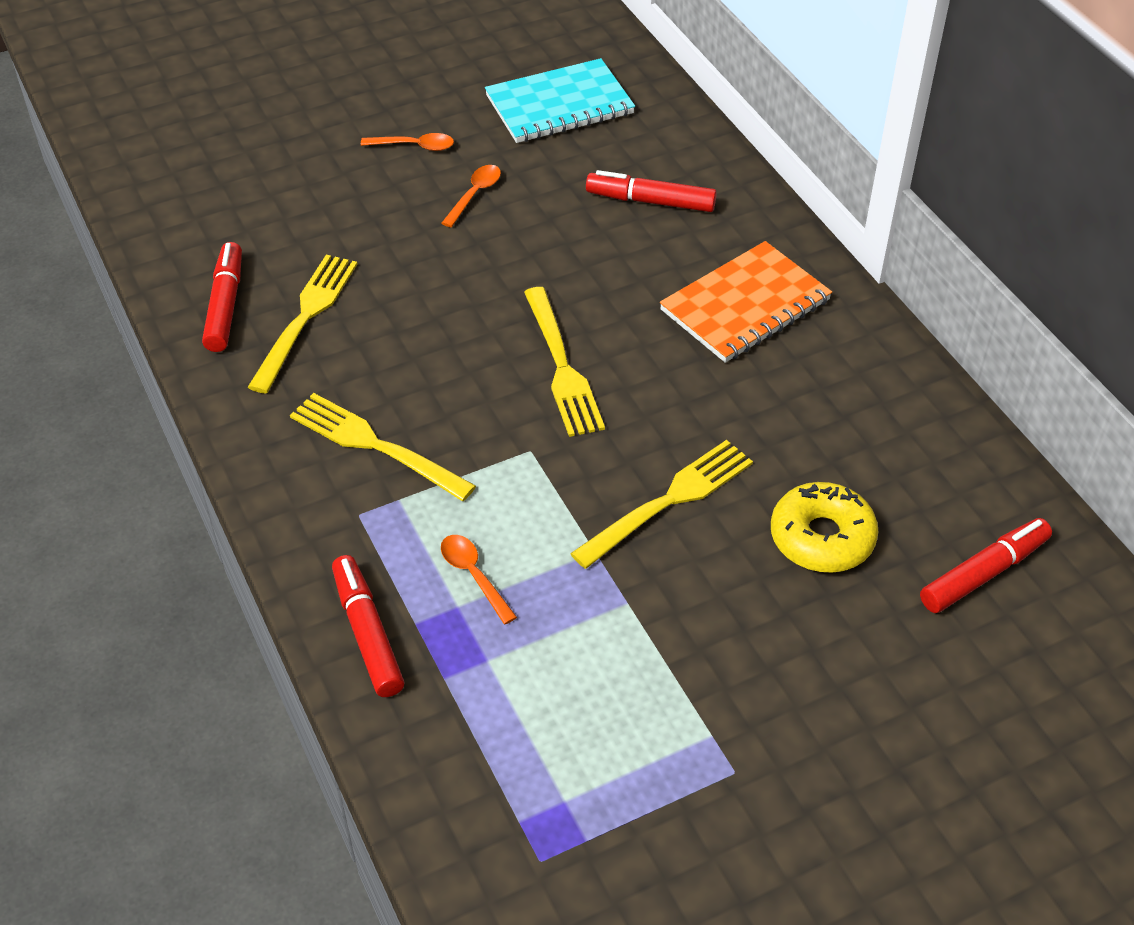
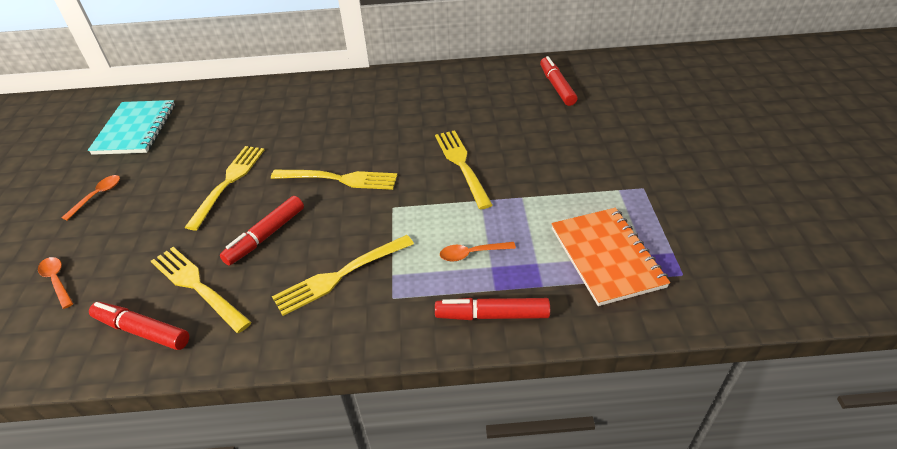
camera: 65 degrees left, 5 degrees down
(474, 195) = (170, 180): orange spoon -> orange spoon (57, 281)
(497, 254) = (228, 183): none -> yellow fork
(650, 201) = (247, 117): red marker -> red marker (266, 236)
(745, 305) = (349, 106): orange notebook -> orange notebook (606, 257)
(822, 537) = (513, 123): yellow donut -> none

